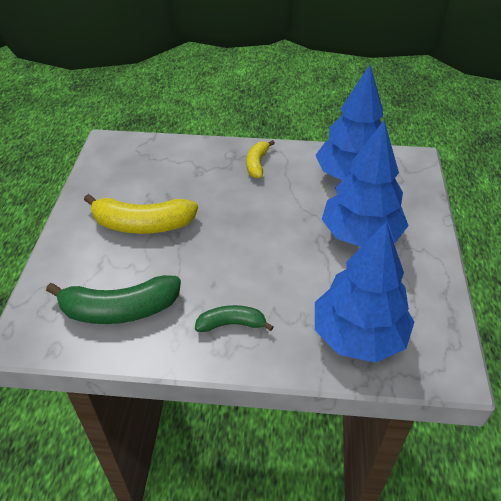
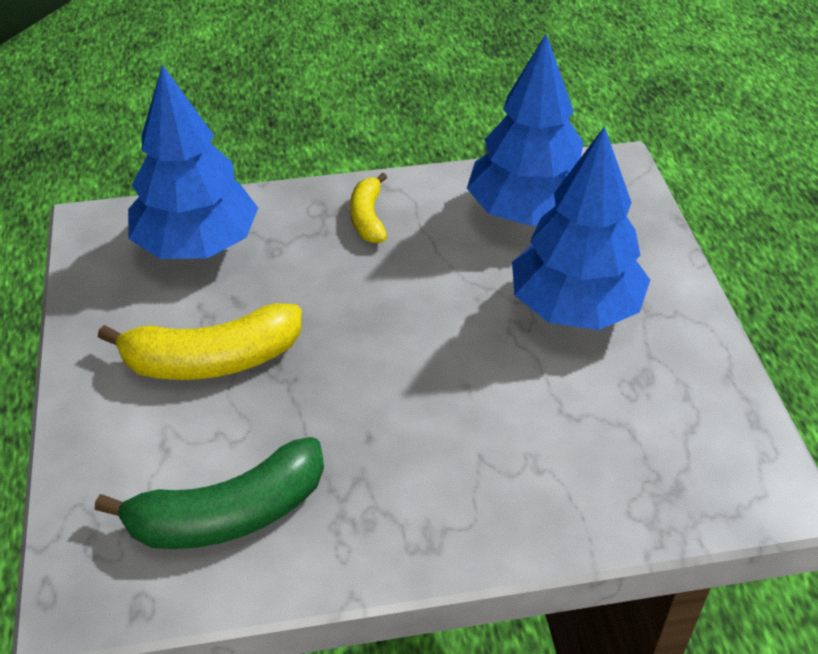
camera: 15 degrees left, 0 degrees up
(231, 324) = (422, 497): green banana -> none
(358, 336) = (625, 471): blue tree -> blue tree (197, 245)

